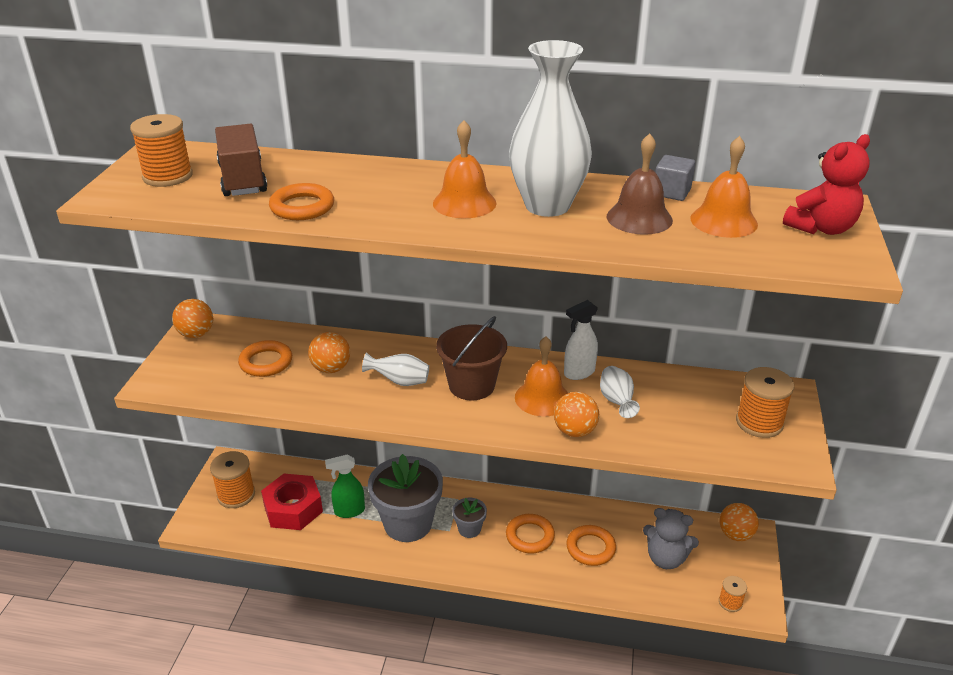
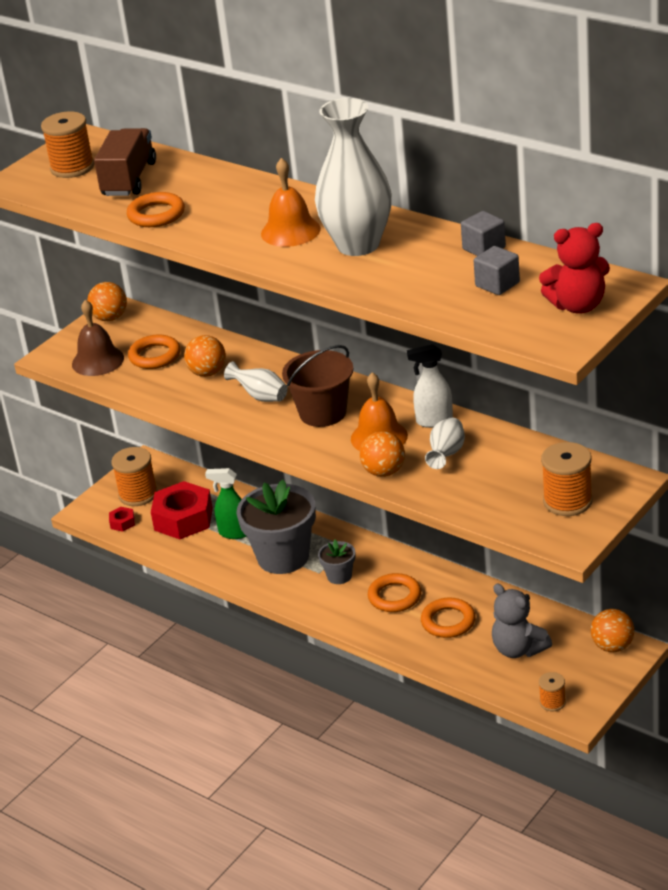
camera: 30 degrees right, 0 degrees up
(235, 527) = (122, 523): none -> red nut
(639, 218) = (425, 269): brown bell -> brown bell (98, 361)
(723, 221) = (497, 284): orange bell -> grey cube

